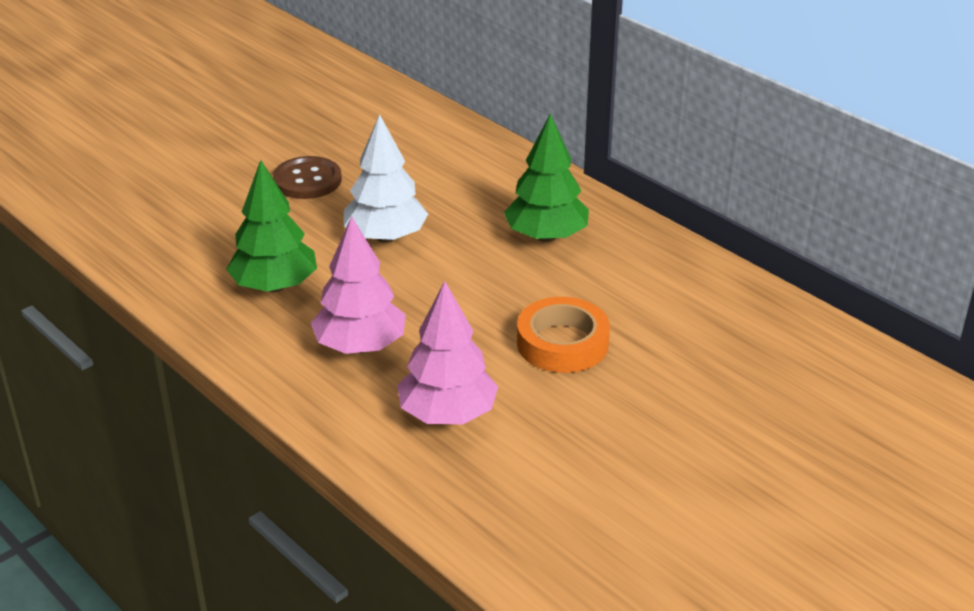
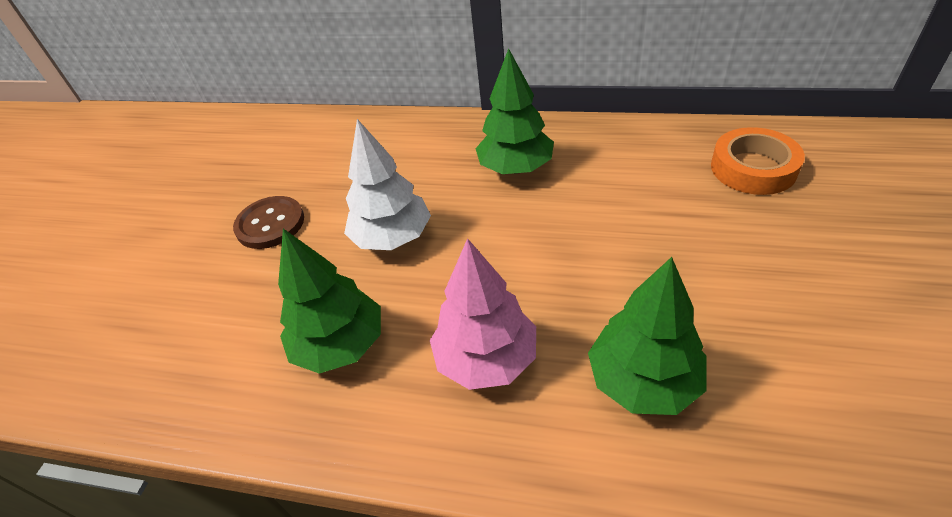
camera: 30 degrees left, 10 degrees up
(447, 414) = (643, 381): pink tree -> green tree
(562, 343) = (639, 248): orange tape -> orange tape (753, 168)

